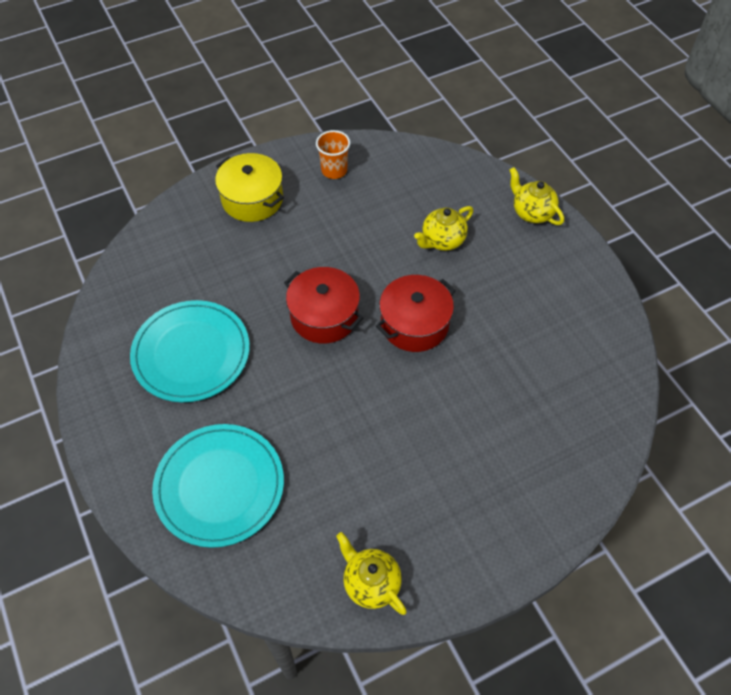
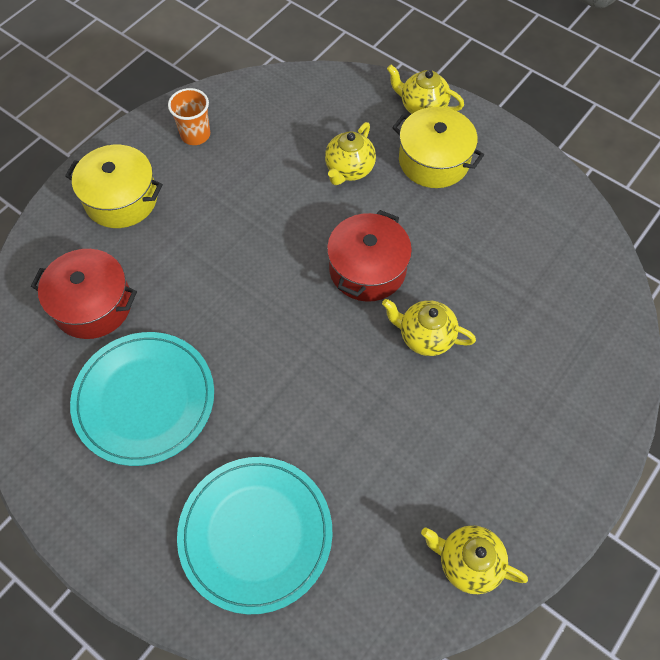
camera: 25 degrees left, 5 degrees up
(324, 316) = (269, 298): red pot -> red pot (93, 305)
(433, 395) = (425, 337): none -> yellow teapot
(518, 259) = (434, 160): none -> yellow pot

